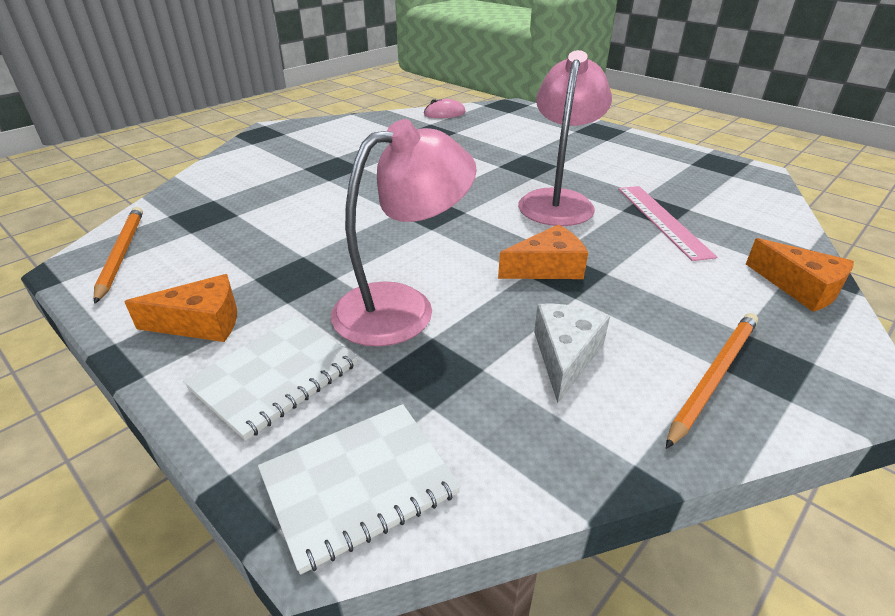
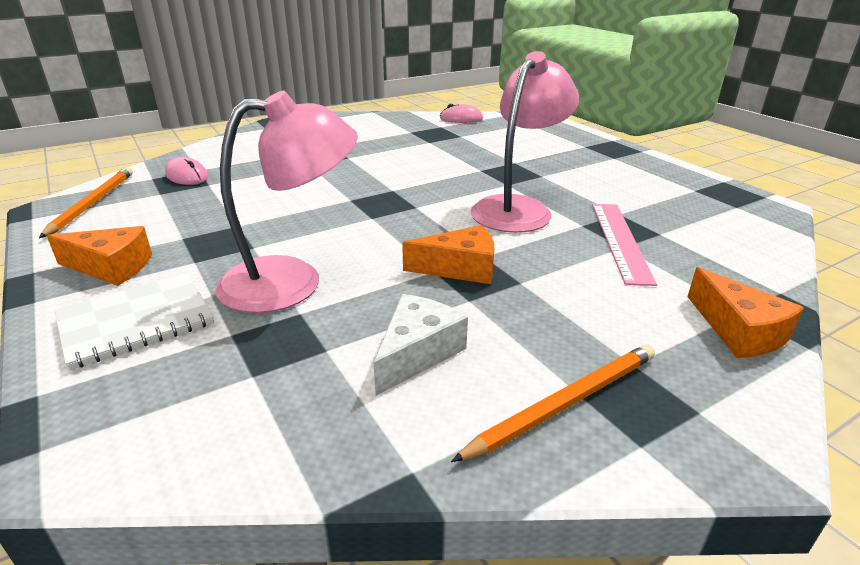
camera: 15 degrees right, 5 degrees down
(206, 208) = (187, 176): none -> pink mouse
(358, 483) = (135, 428): white notebook -> none

